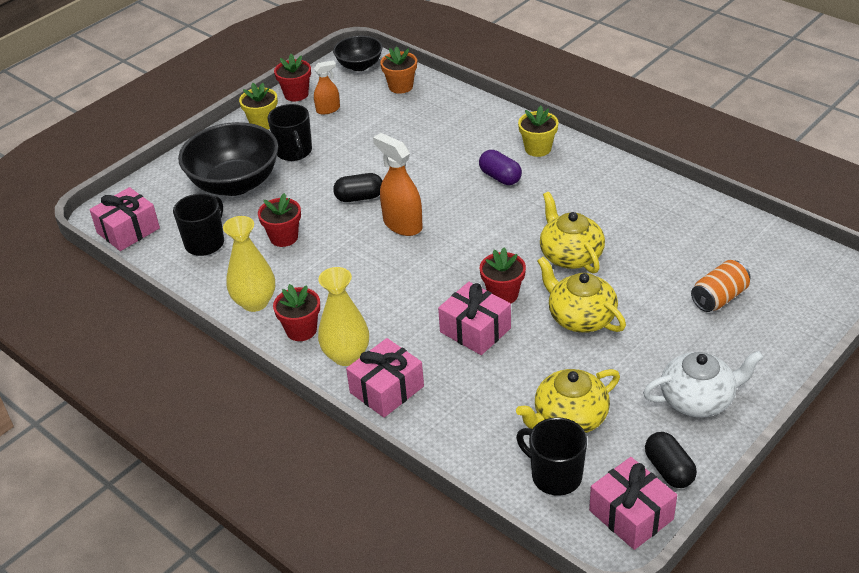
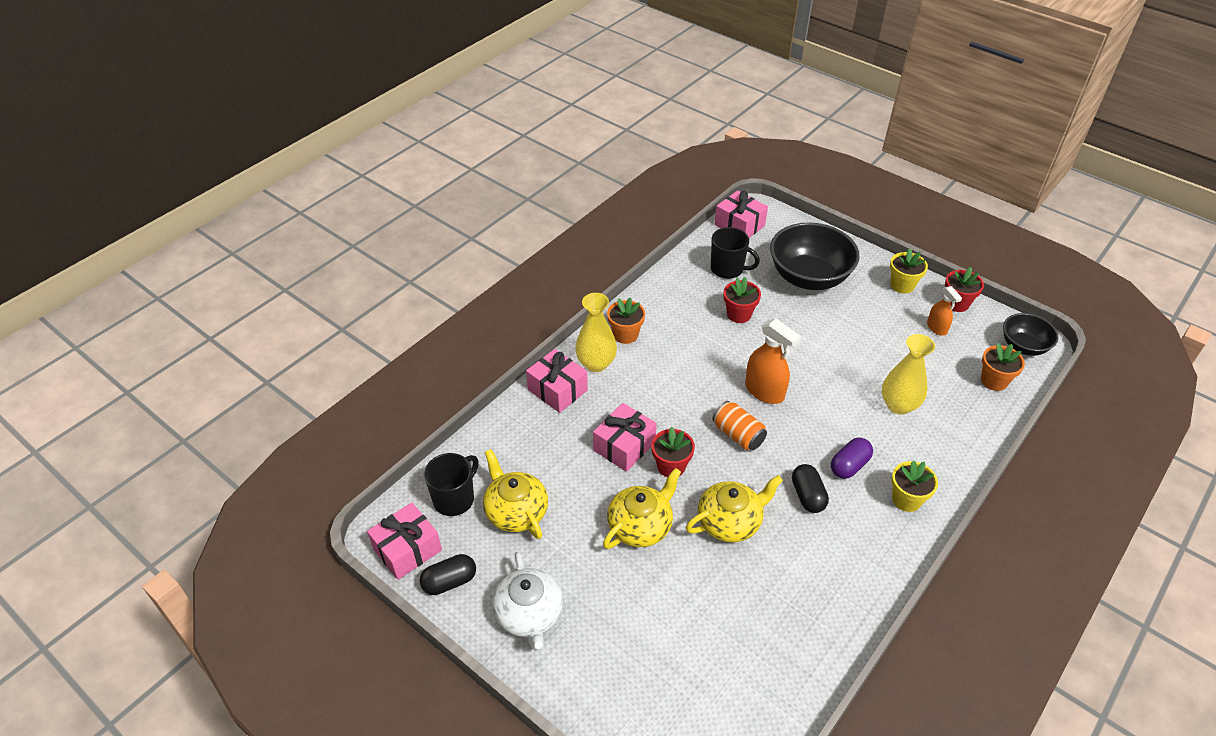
camera: 85 degrees right, 5 degrees up
(255, 302) = (657, 305): yellow vase -> yellow vase (898, 405)
(294, 152) = (861, 310): black mug -> none
(301, 330) = (625, 334): red flower pot -> orange flower pot
(359, 197) = (800, 359): black capsule -> black capsule (807, 496)
(402, 224) = (764, 391): orange spray bottle -> orange spray bottle turned 90 degrees clockwise
(719, 298) = (670, 652): orange can -> orange can (738, 435)

